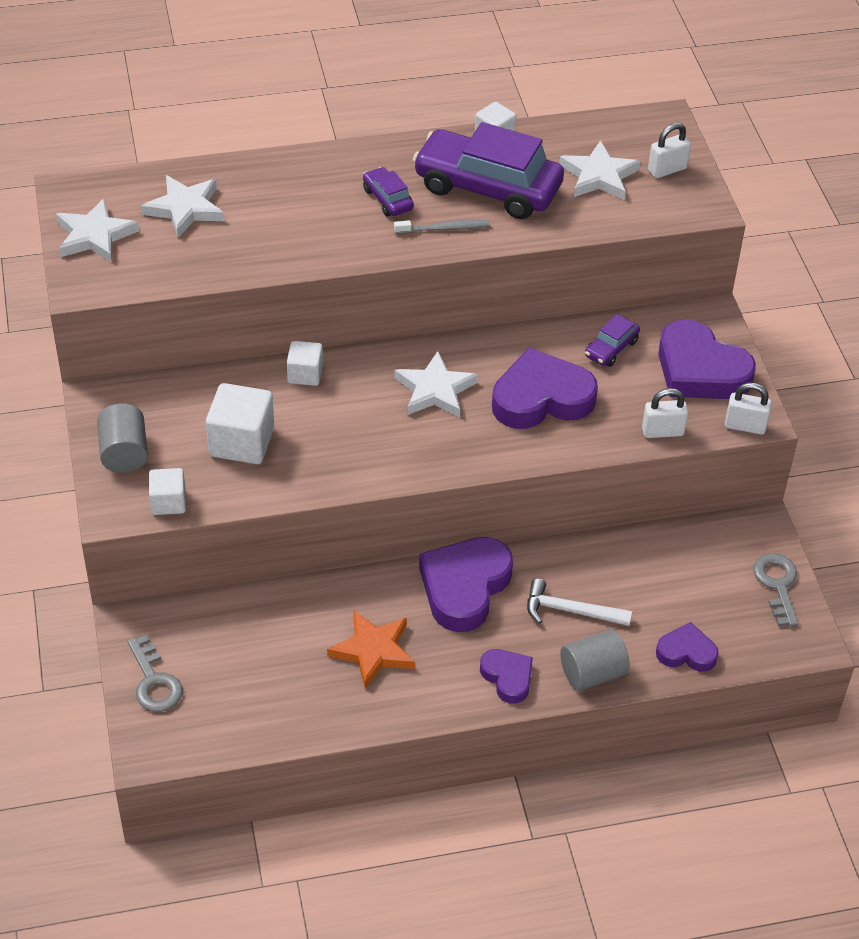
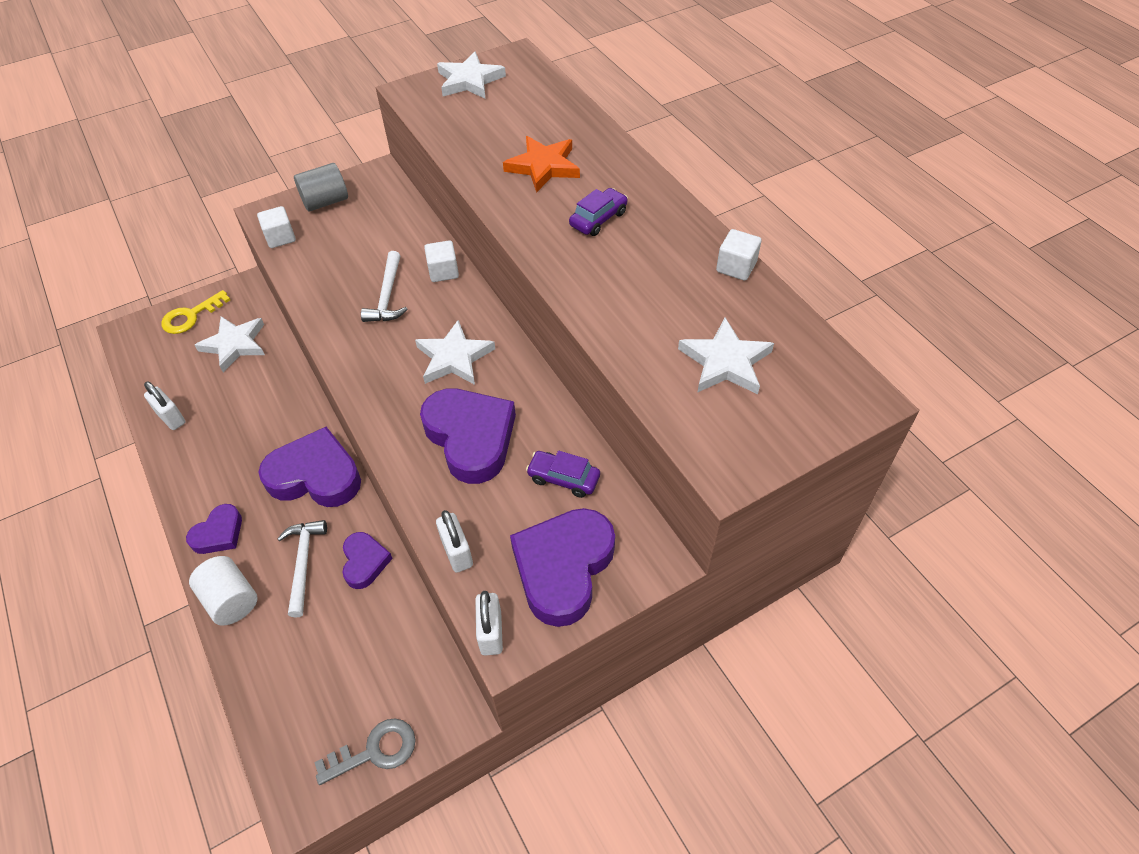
camera: 75 degrees right, 5 degrees up
(154, 681) = (191, 316): grey key -> yellow key
(185, 209) = (523, 113): white star -> white star (234, 345)
(241, 442) = (354, 257): white cube -> none
(320, 425) = (387, 296): none -> white hammer
(373, 651) = (236, 432): orange star -> orange star (543, 166)
(444, 229) = (576, 265): grey toothbrush -> none
(487, 188) = (653, 280): purple car -> none
(592, 673) = (231, 600): grey cylinder -> white cylinder
(667, 169) = (774, 419): white padlock -> white padlock (171, 418)
(686, 652) = (268, 678): purple heart -> purple heart (365, 562)

